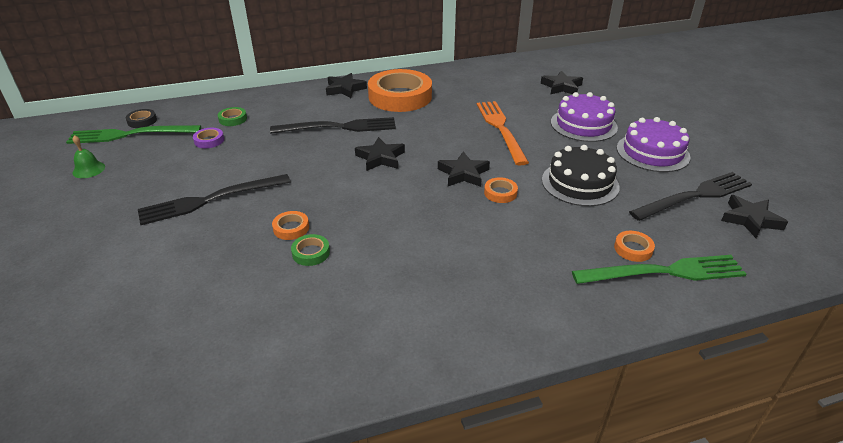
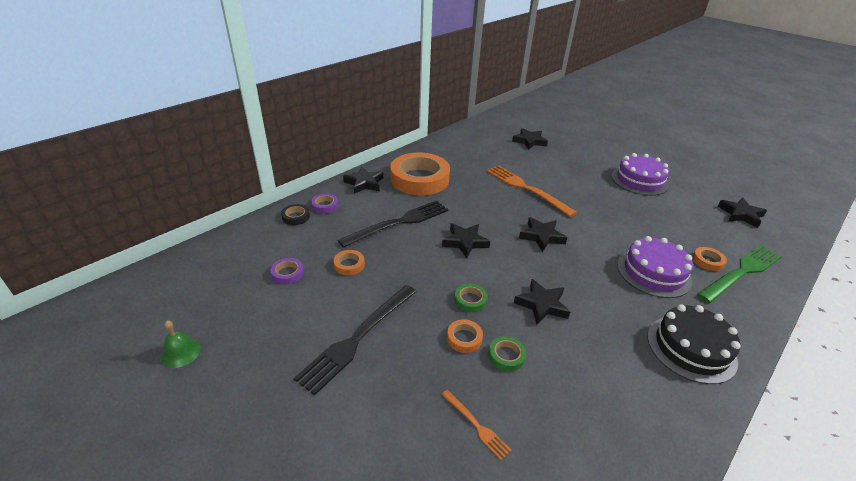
camera: 30 degrees left, 0 degrees up
(130, 134) = (189, 293): green fork -> none
(142, 121) = (186, 273): black tape -> black tape (296, 217)
(228, 288) = (476, 425): none -> orange fork
(233, 119) = (288, 243): green tape -> green tape (470, 300)
(291, 99) = (325, 205): none -> purple tape
(392, 227) = (542, 304): none -> black star
(500, 193) = (584, 245): orange tape -> orange tape (349, 265)
(580, 183) = (624, 219): black cake -> black cake (691, 348)
(583, 125) = (576, 170): purple cake -> purple cake (653, 272)
(694, 196) = (696, 207): black fork -> none

